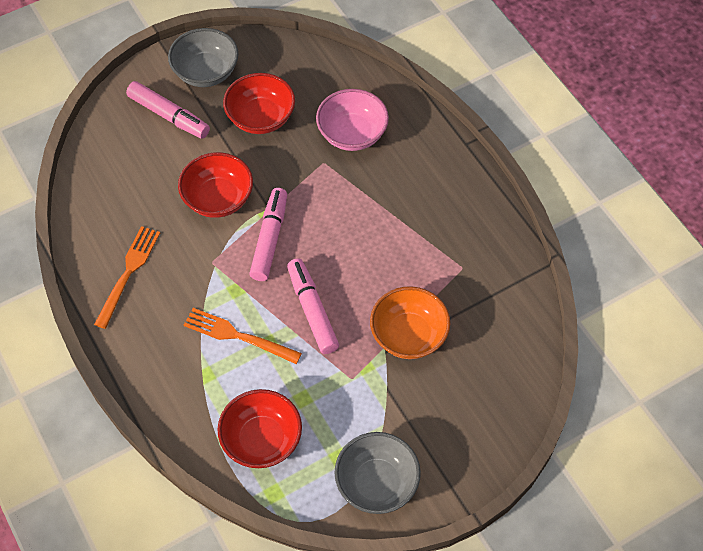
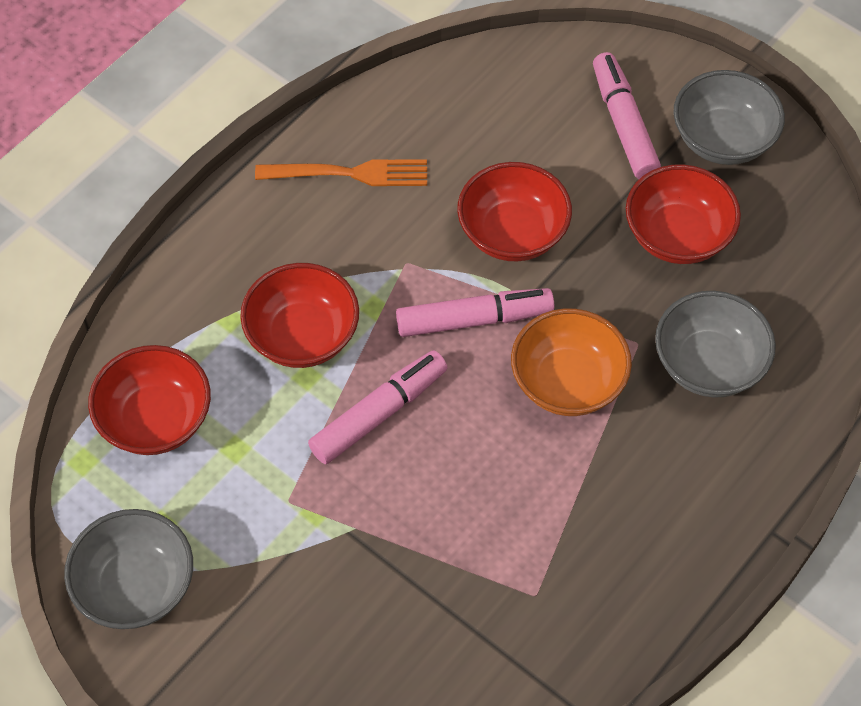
camera: 70 degrees right, 0 degrees up
(169, 116) = (623, 124): pink marker -> pink marker turned 150 degrees clockwise
(238, 336) = (302, 336): orange fork -> red bowl
(352, 134) = (709, 364): pink bowl -> grey bowl
(408, 335) = (387, 555): orange bowl -> orange bowl (568, 382)

